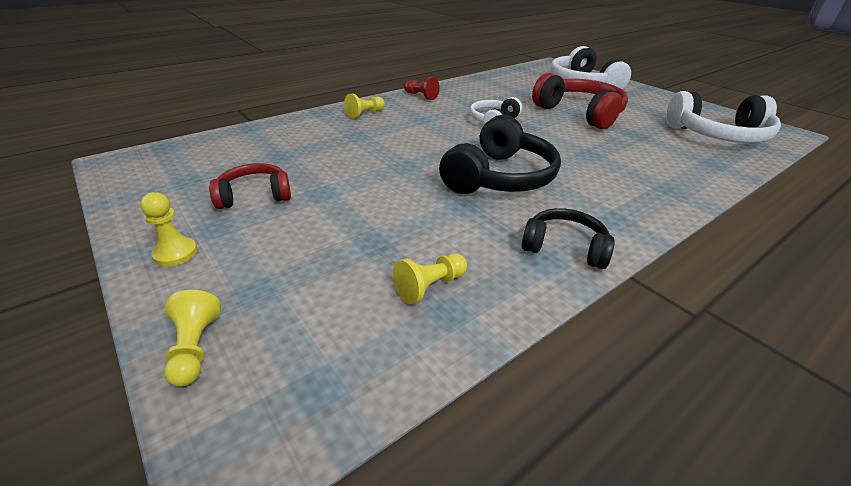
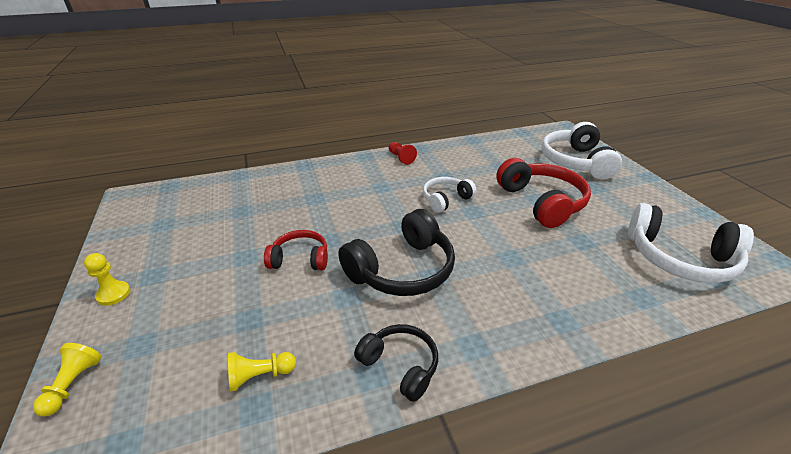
camera: 20 degrees right, 0 degrees up
(255, 196) = (198, 249): red headphones -> red headphones (300, 259)
(365, 114) = (338, 173): yellow pawn -> none

